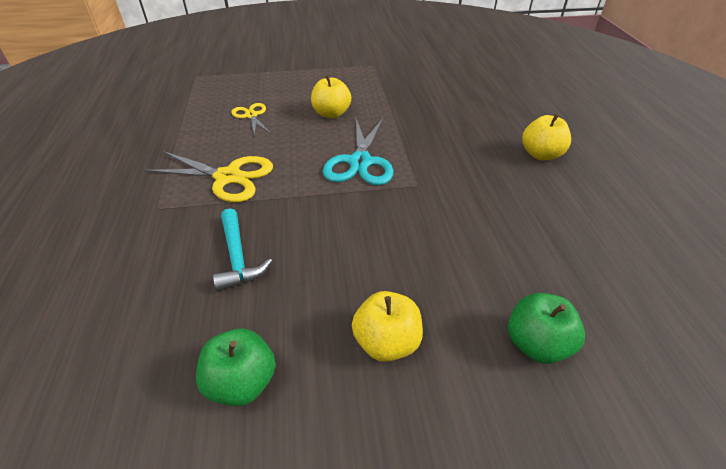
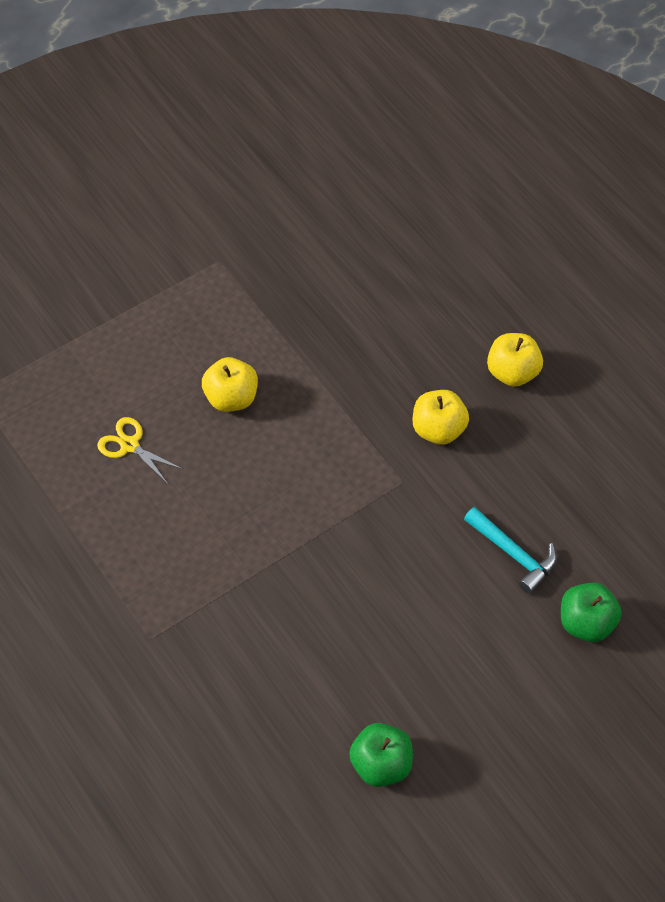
camera: 30 degrees left, 15 degrees up
(228, 177) = (189, 562): yellow scissors -> none
(238, 258) = (285, 657): turquoise hammer -> turquoise hammer (513, 554)
(360, 162) = (321, 472): turquoise scissors -> none
(386, 342) = (470, 677): yellow apple -> yellow apple (438, 429)

